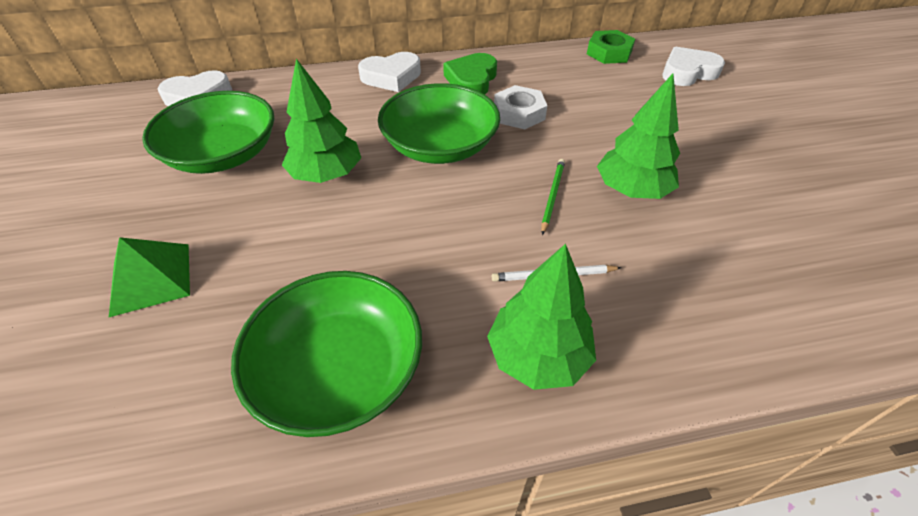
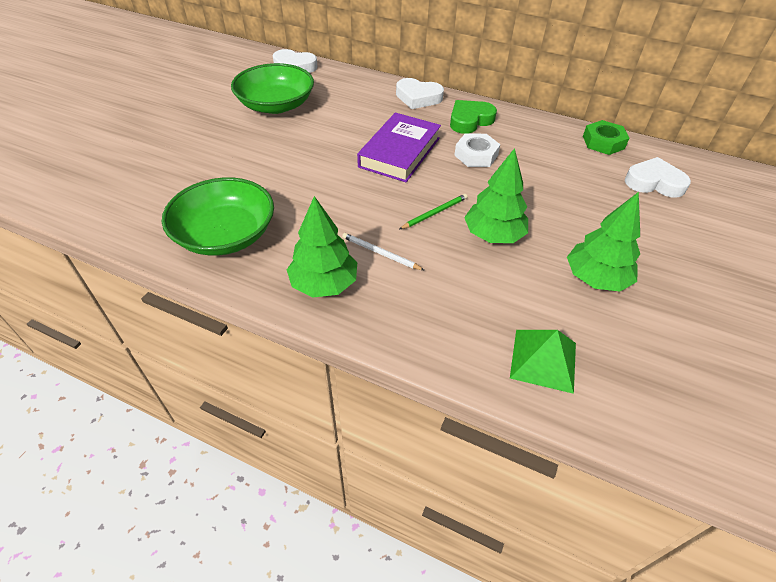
camera: 35 degrees right, 0 degrees up
(151, 278) = (188, 152): green pyramid -> green pyramid (543, 360)
(326, 175) = (317, 140): green tree -> green tree (595, 278)
(440, 145) = (400, 152): green bowl -> purple book

